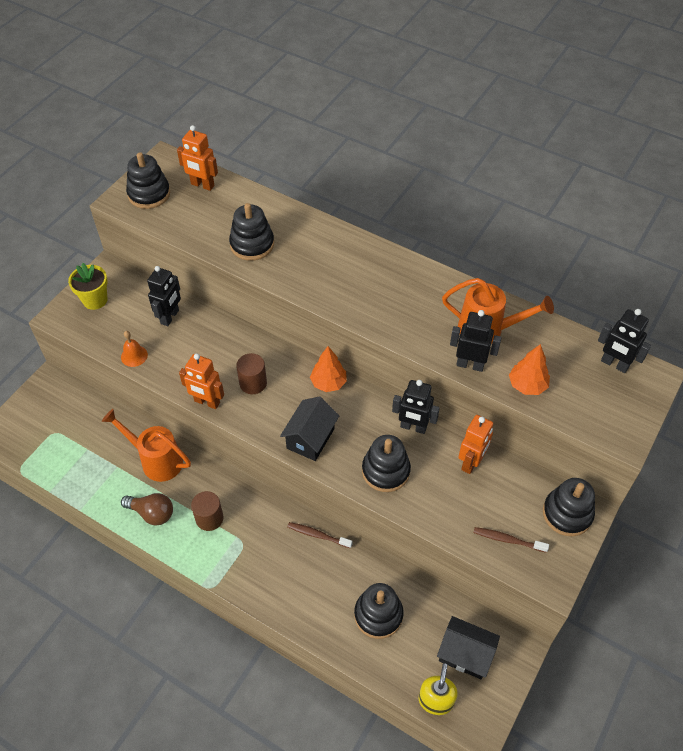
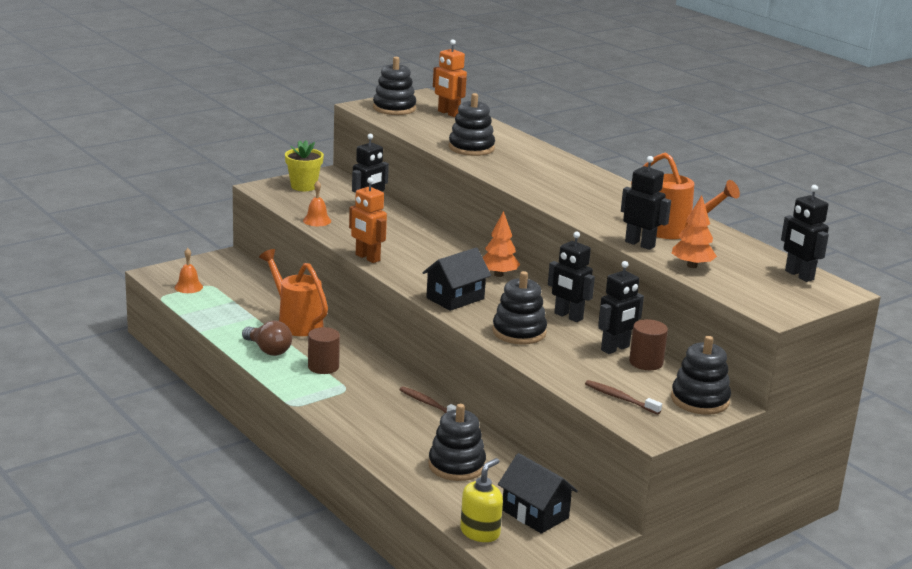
camera: 20 degrees right, 30 degrees down
(37, 443) = (188, 287): none -> orange bell
(253, 383) = (421, 258): brown cylinder -> brown cylinder (646, 362)
(471, 462) = (615, 348): orange robot -> black robot

